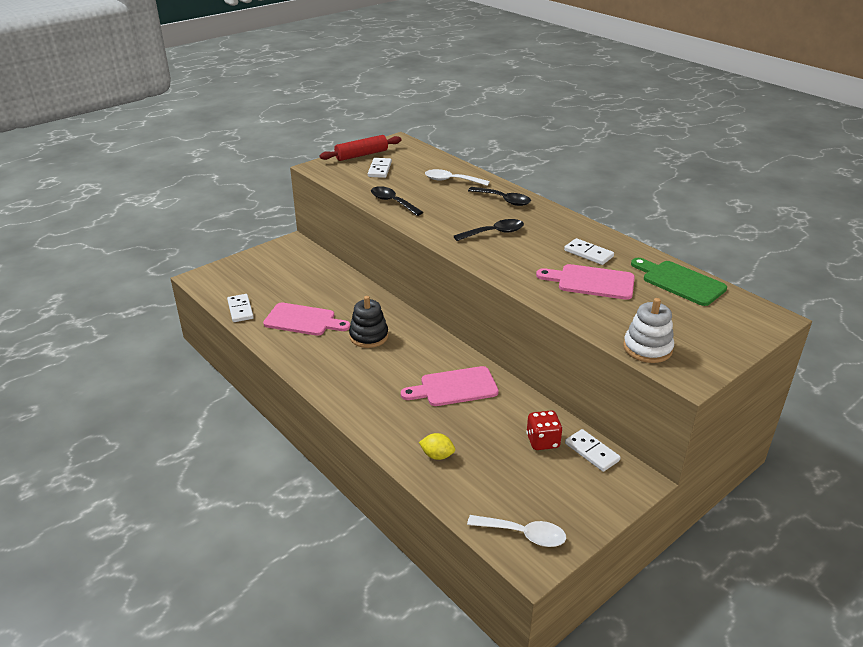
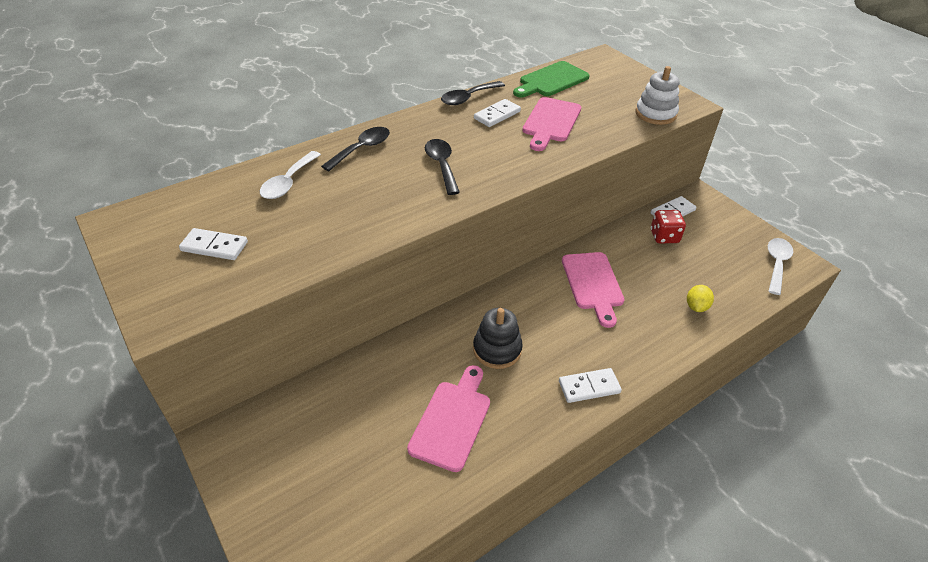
camera: 85 degrees left, 10 degrees up
(240, 310) = (410, 508): white domino -> white domino (589, 387)
(361, 155) = (144, 264): red rolling pin -> none
(392, 202) = (332, 240): black spoon -> black spoon (468, 98)

